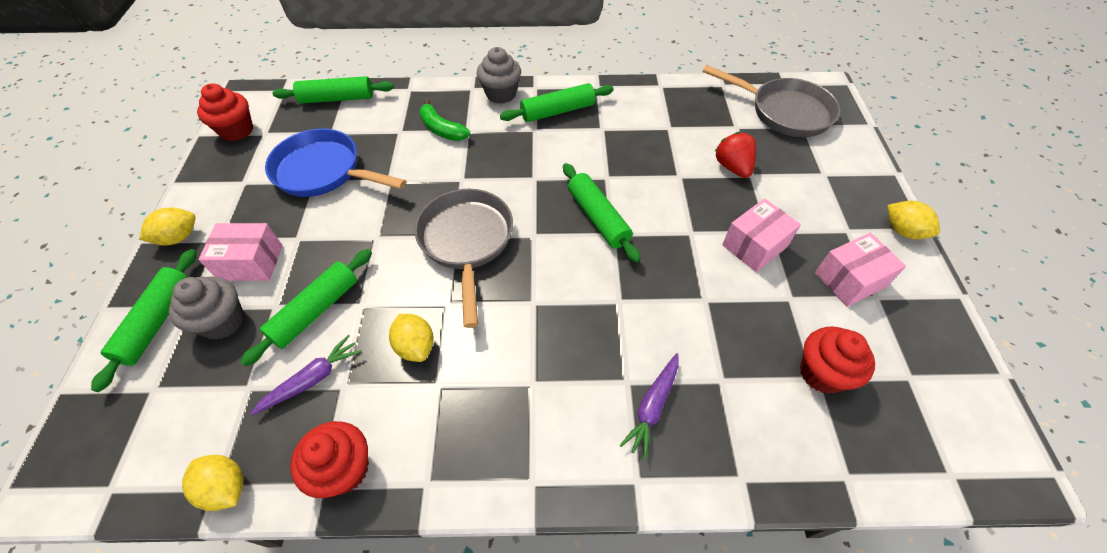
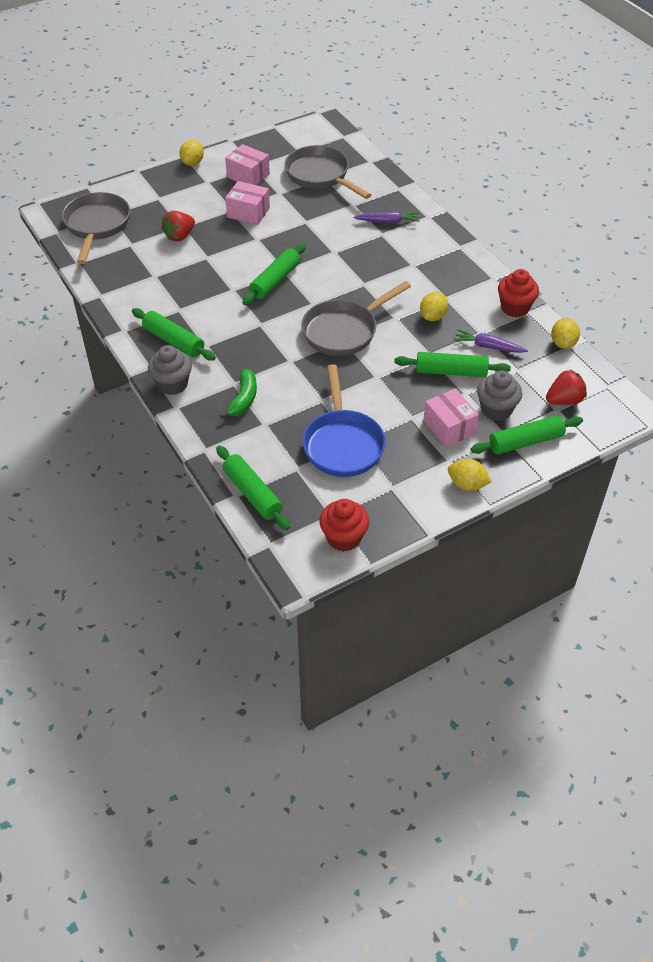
camera: 120 degrees left, 5 degrees down
(153, 409) = (564, 400): none -> red strawberry
(822, 373) = (320, 176): red cupcake -> grey pan

